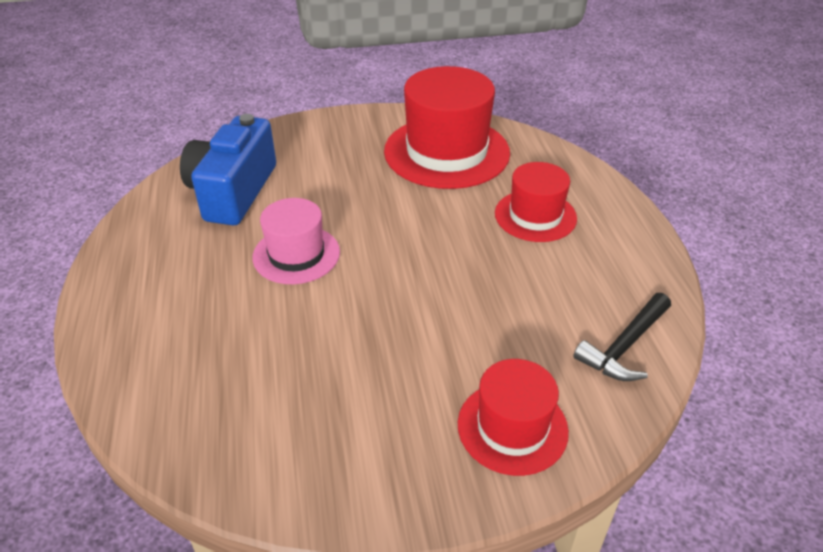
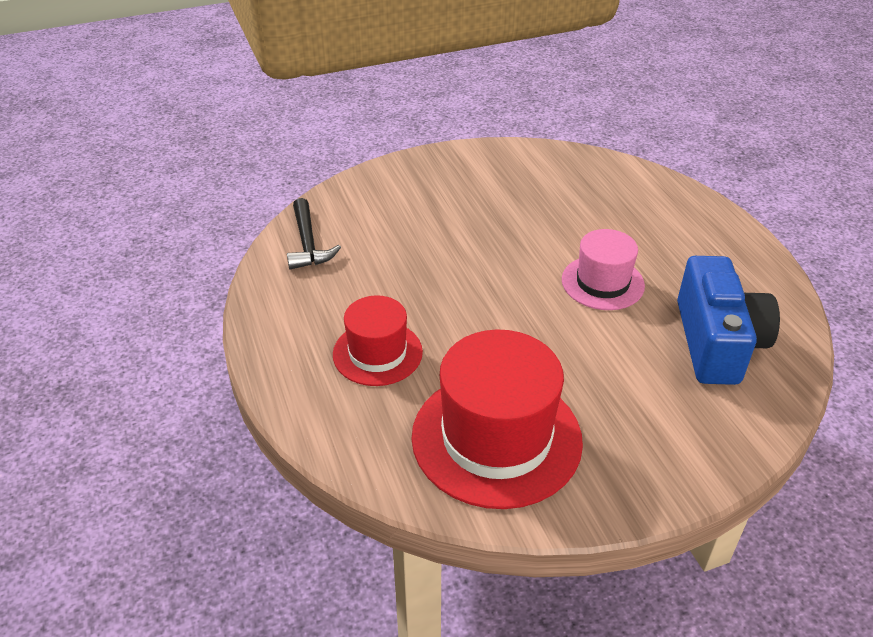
camera: 170 degrees right, 0 degrees up
(512, 427) = (393, 190): red hat -> none
(624, 346) = (308, 243): black hammer -> black hammer turned 135 degrees clockwise

